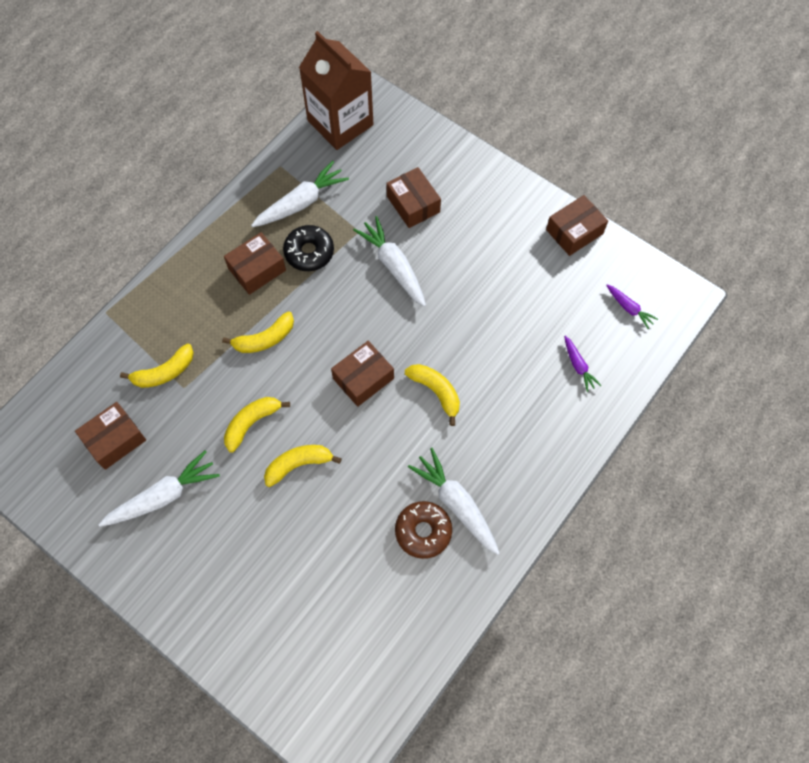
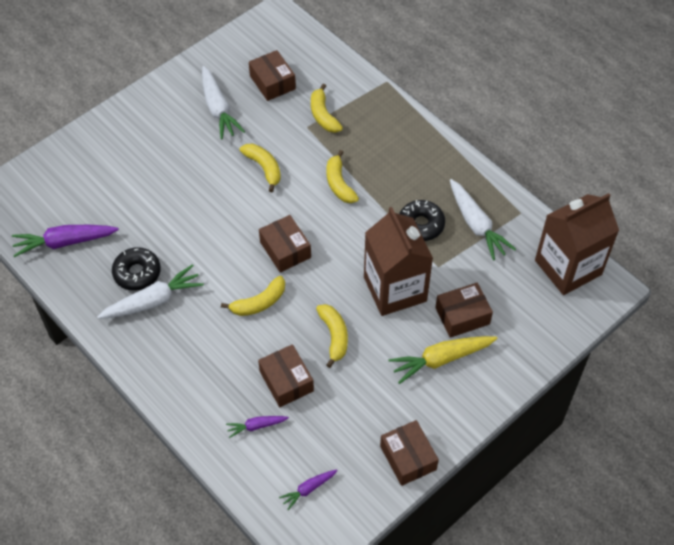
camera: 100 degrees right, 10 degrees down
(257, 269) = (409, 185): brown box -> brown box (286, 381)
(298, 464) = (219, 195): yellow banana -> yellow banana (334, 336)
(393, 266) = (395, 289): white carrot -> brown carton
(395, 632) = (64, 242): none -> purple carrot
(423, 531) = (137, 273): brown donut -> black donut
(465, 216) = (441, 359): none -> yellow carrot

